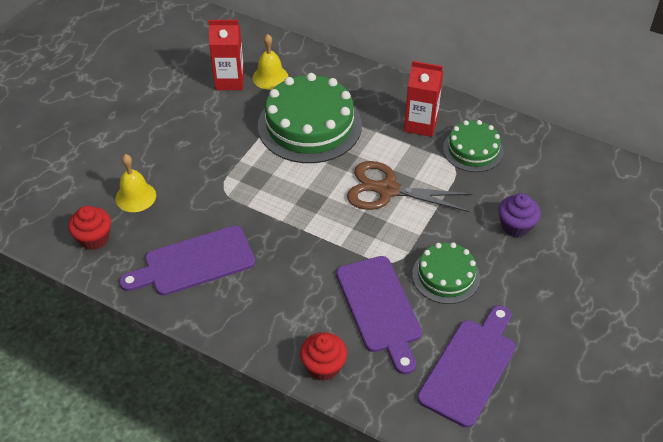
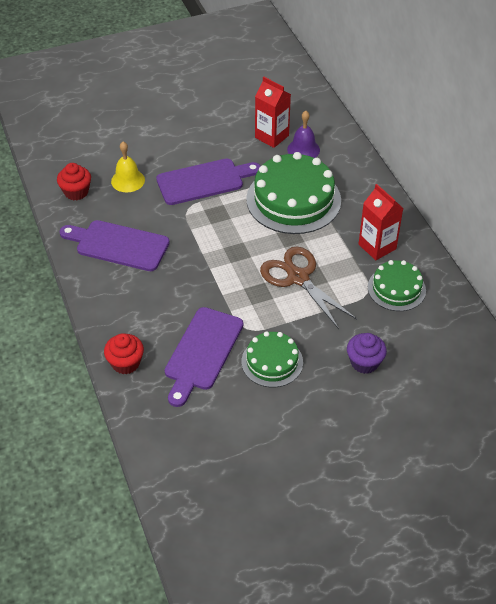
camera: 40 degrees right, 0 degrees up
(270, 77) = (303, 149): yellow bell -> purple bell
(469, 367) = (218, 431): purple cutting board -> purple cutting board (204, 181)

